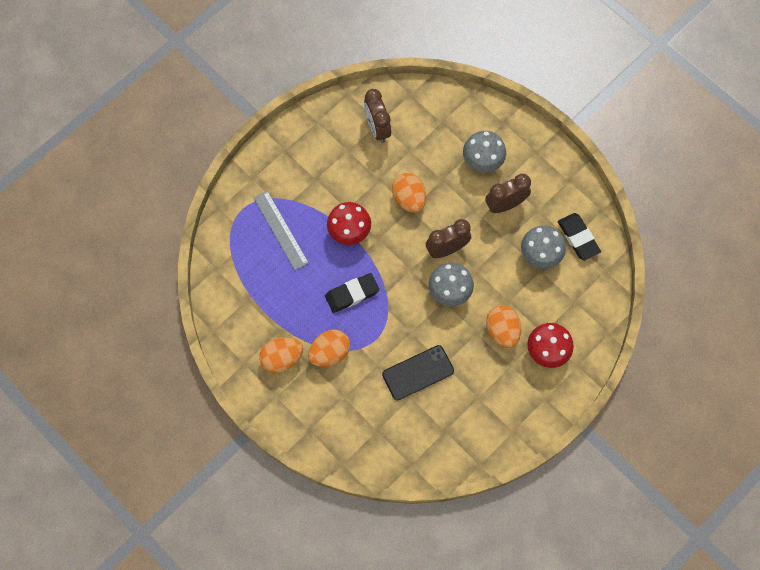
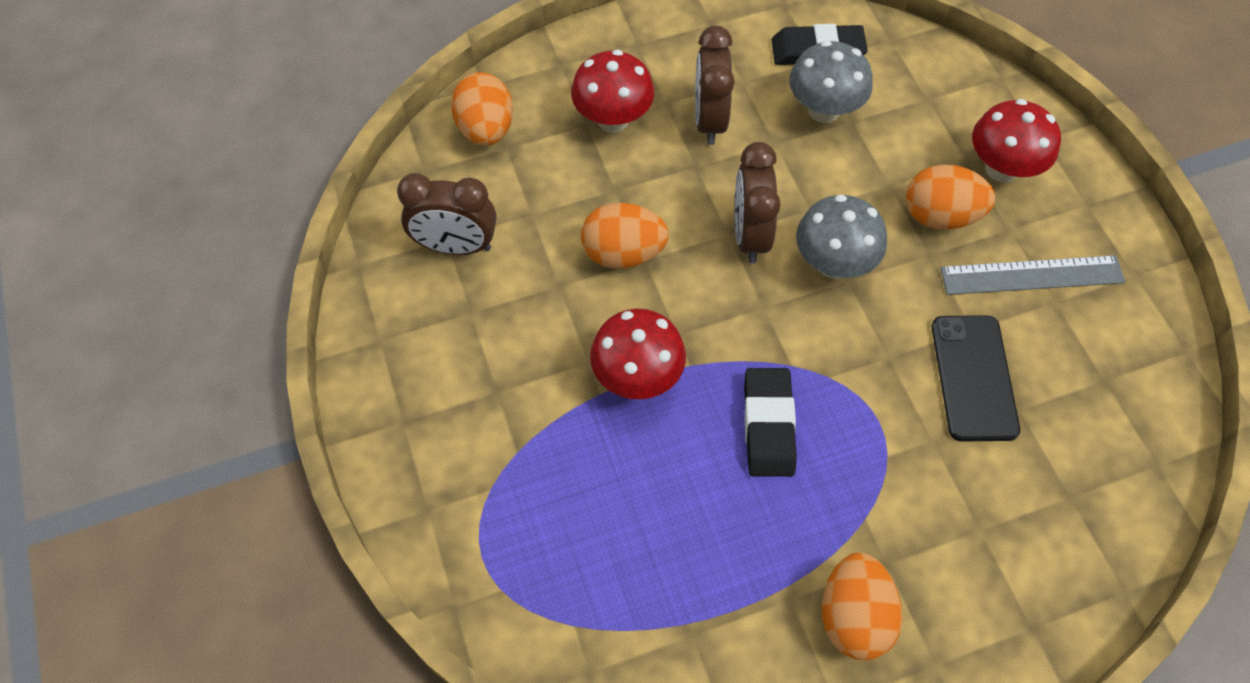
camera: 65 degrees left, 10 degrees down
(280, 230) = (569, 501): grey ruler -> grey ruler (1031, 275)
(329, 352) = (876, 517): orange egg -> orange egg (486, 129)
(482, 161) = (613, 119): grey mushroom -> red mushroom

